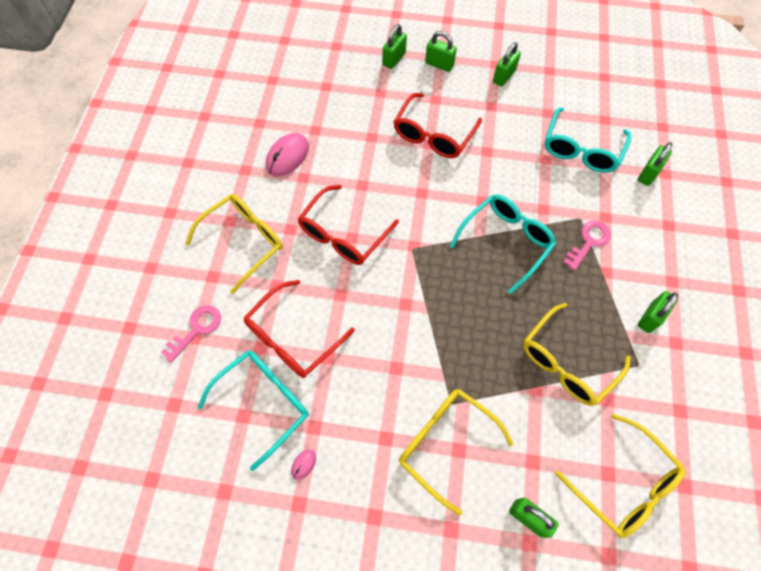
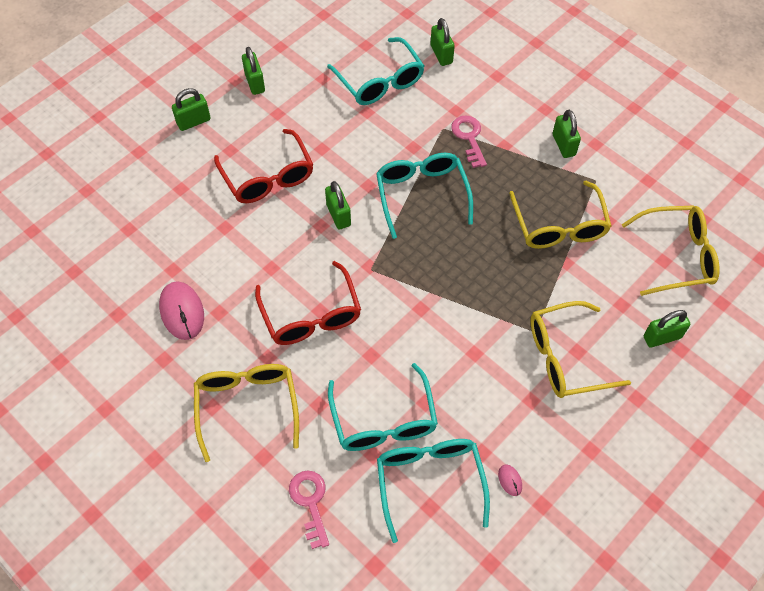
camera: 55 degrees left, 5 degrees down
(292, 338) = (384, 421): red glasses -> turquoise glasses
(394, 59) = (152, 153): green padlock -> green padlock (338, 215)

